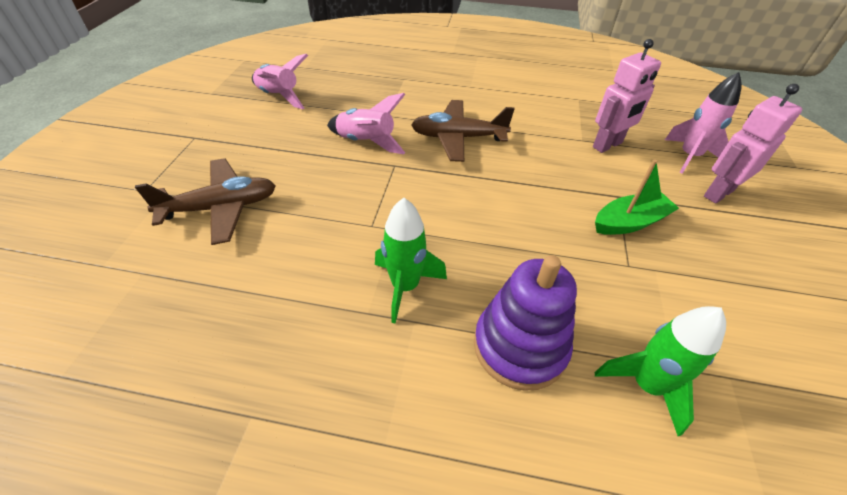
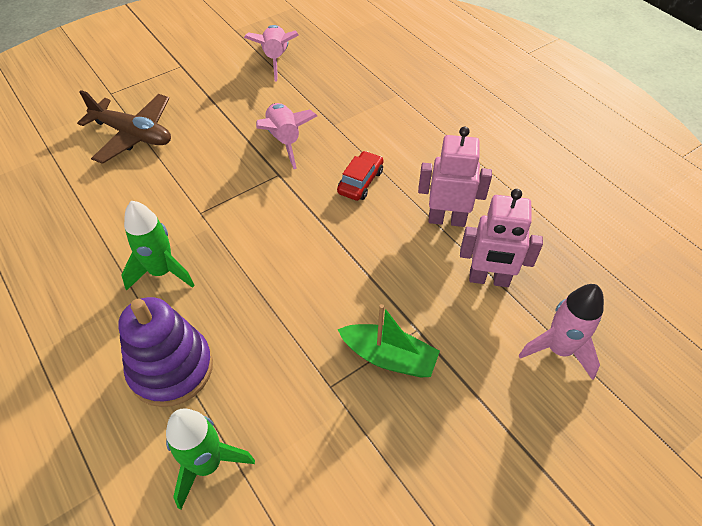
camera: 45 degrees right, 5 degrees up
(458, 138) = (360, 182): brown plane -> red car
(718, 193) = (523, 402): pink robot -> pink robot (447, 219)

